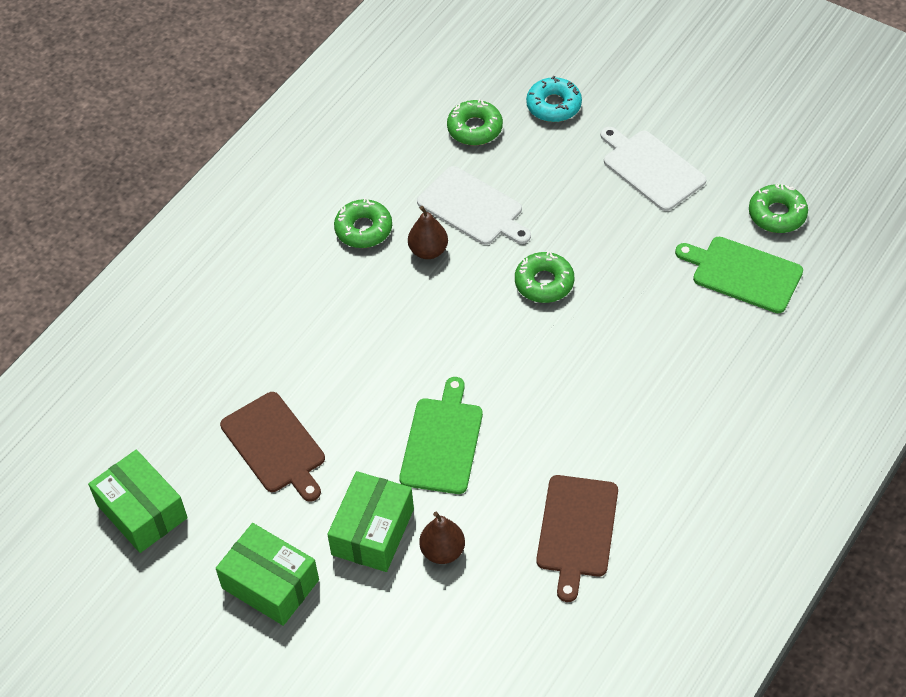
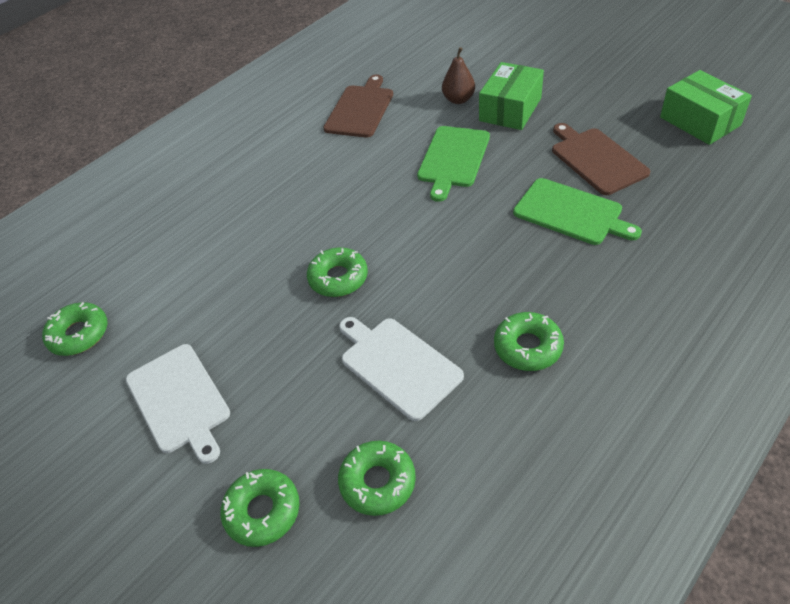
camera: 170 degrees left, 5 degrees down
(270, 584) = (584, 84): green box -> none
(428, 251) = (453, 317): brown pear -> none
(553, 105) = (262, 511): turquoise donut -> green donut
(743, 273) = (147, 277): green cutting board -> green cutting board (571, 213)

